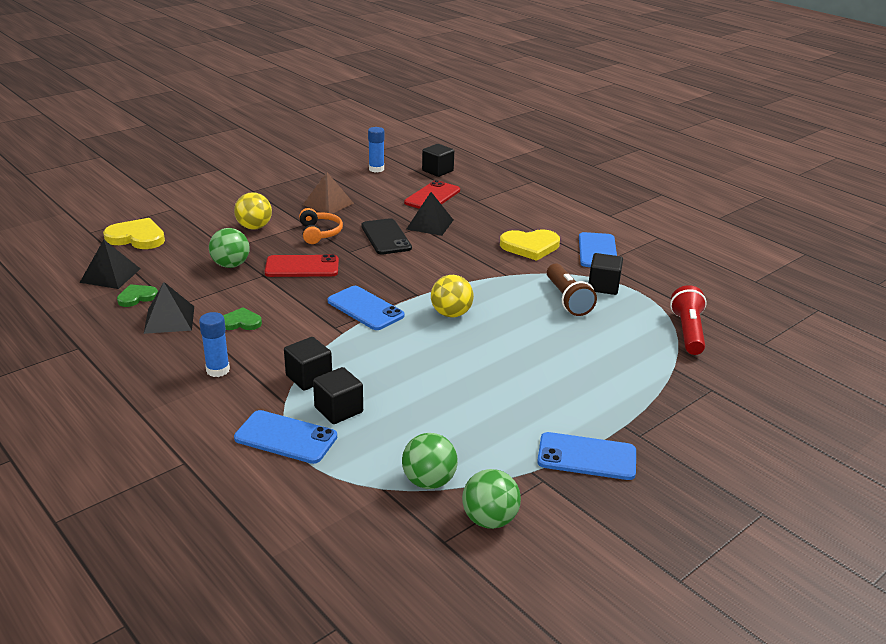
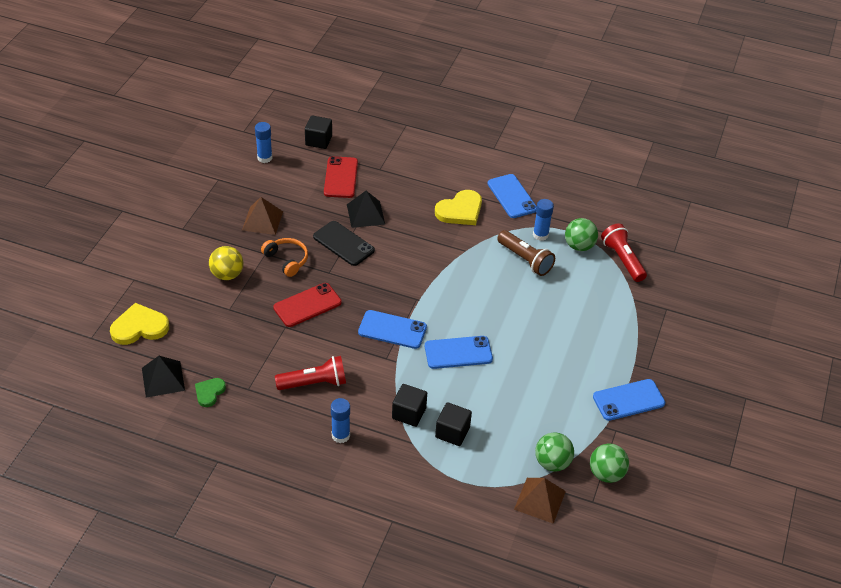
camera: 30 degrees left, 15 degrees up
(169, 319) = (258, 404): black pyramid -> none
(231, 265) = (249, 326): green ball -> green ball (579, 246)
(241, 322) = (314, 383): green heart -> red flashlight
(286, 437) = (438, 471): blue phone -> blue phone (458, 352)
(376, 512) = (540, 500): none -> brown pyramid
(451, 314) = (457, 309): yellow ball -> none
(603, 286) = (540, 235): black cube -> blue glue stick

